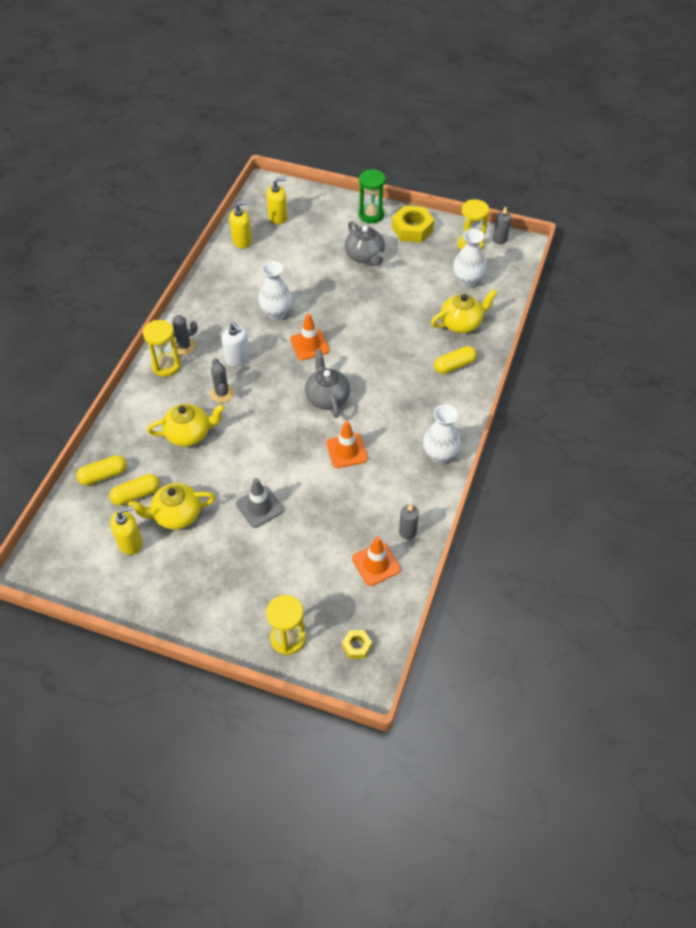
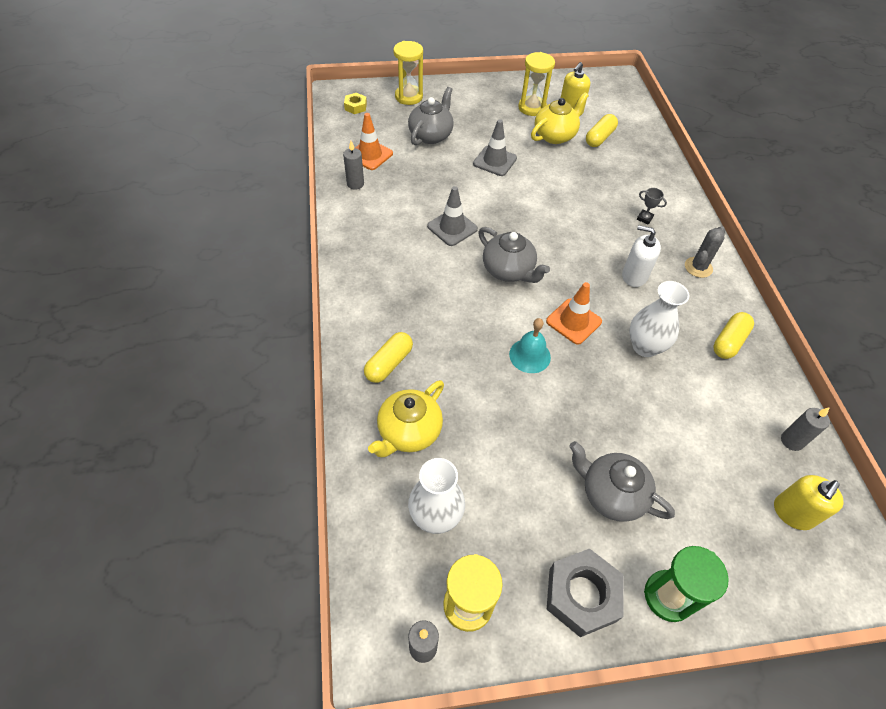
camera: 150 degrees right, 0 degrees up
(103, 475) = (639, 141): yellow capsule -> yellow capsule (729, 341)
(166, 366) = (692, 242): yellow hourglass -> yellow hourglass (532, 108)
(182, 398) = (644, 218): none -> grey trophy
(189, 434) = (606, 192): yellow teapot -> none
(222, 393) = (613, 236): grey cactus -> none
(242, 241) = (792, 441): yellow soap dispenser -> grey candle
(299, 566) = (431, 135): none -> grey teapot
(346, 451) = (452, 228): orange traffic cone -> grey traffic cone
(357, 336) = (530, 355): none -> turquoise bell
(412, 229) = (581, 595): yellow nut -> grey nut
(439, 455) = (357, 255): white vase -> none

